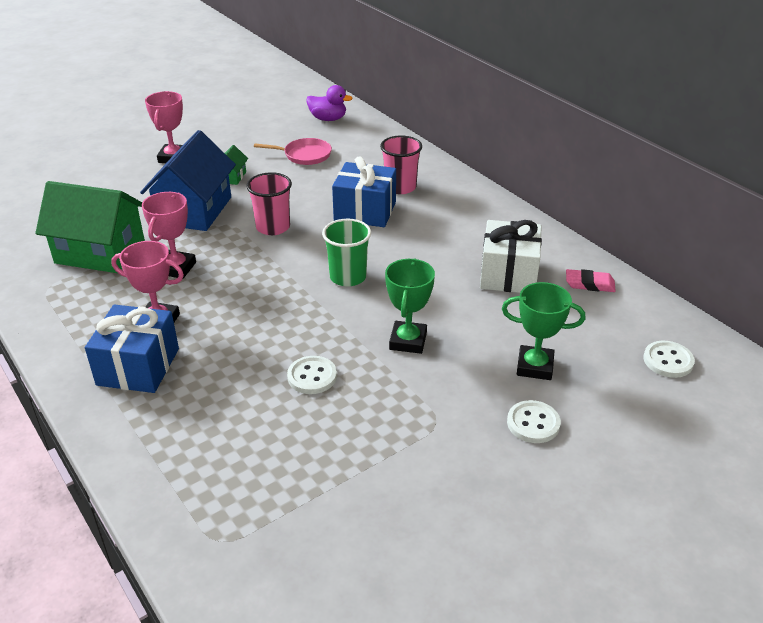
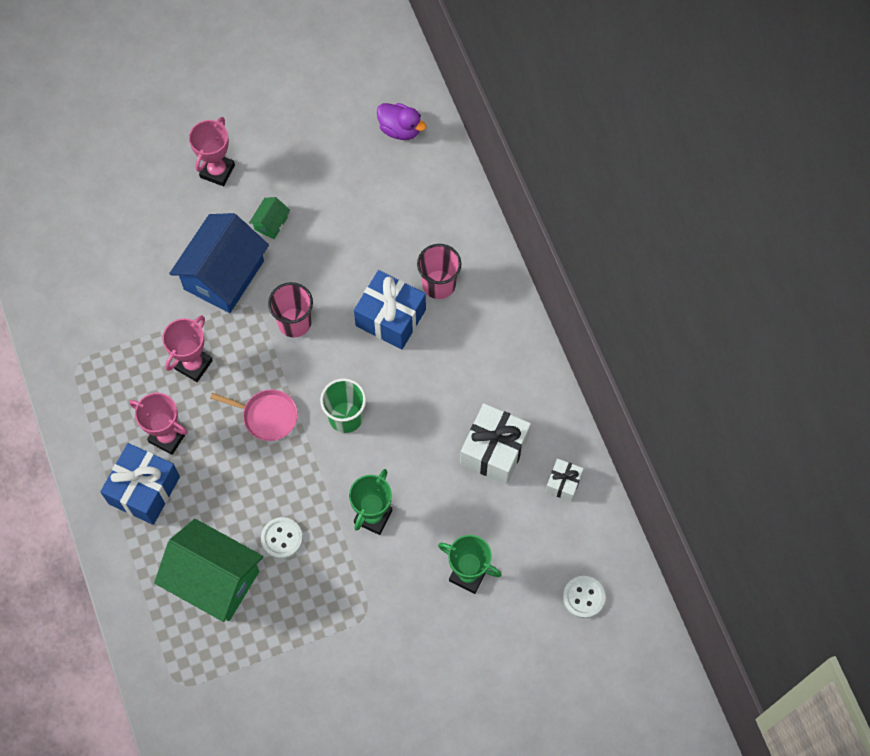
camera: 15 degrees right, 30 degrees up
(100, 252) = (127, 322): green house -> green house (214, 579)
(304, 155) = (356, 199): pink pan -> pink pan (267, 416)
(533, 423) = (440, 636): white button -> none
(589, 284) = (563, 483): pink eraser -> white gift

